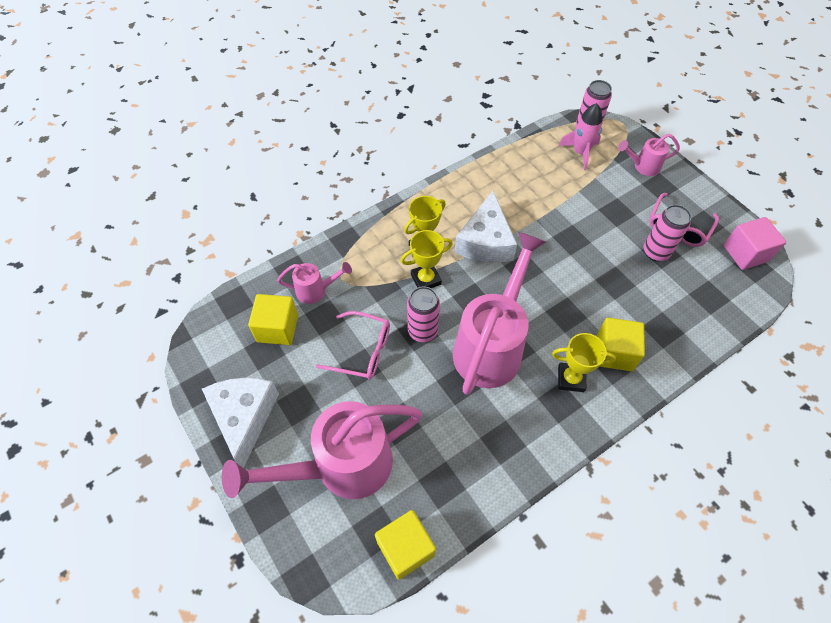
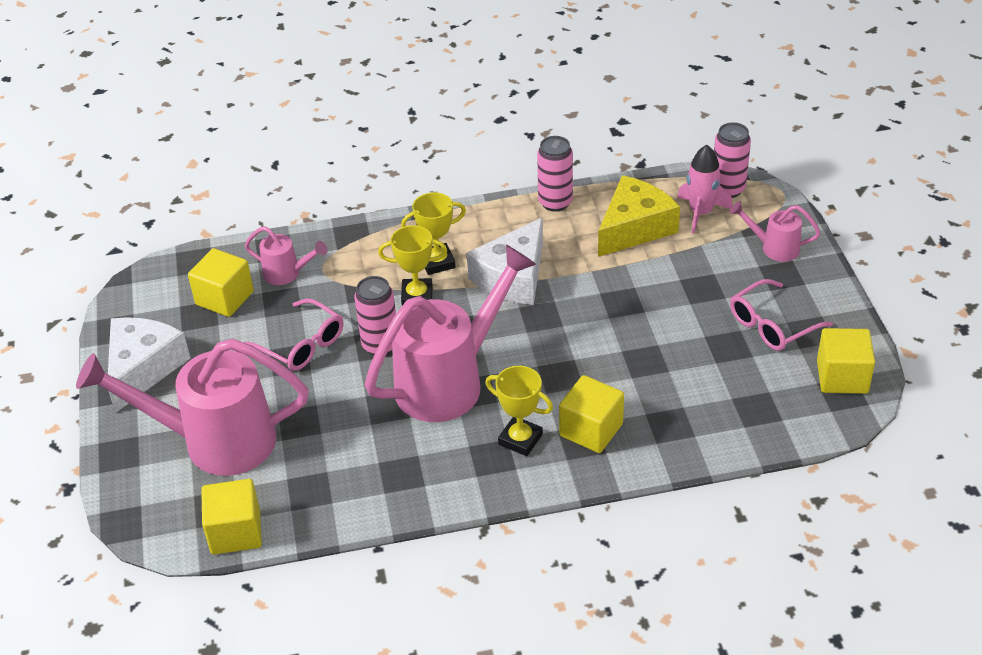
camera: 25 degrees right, 15 degrees down
(544, 177) = (634, 228): none -> yellow cheese
(655, 252) = (721, 344): pink can -> pink can (555, 202)
(745, 253) = (842, 377): pink cube -> yellow cube

